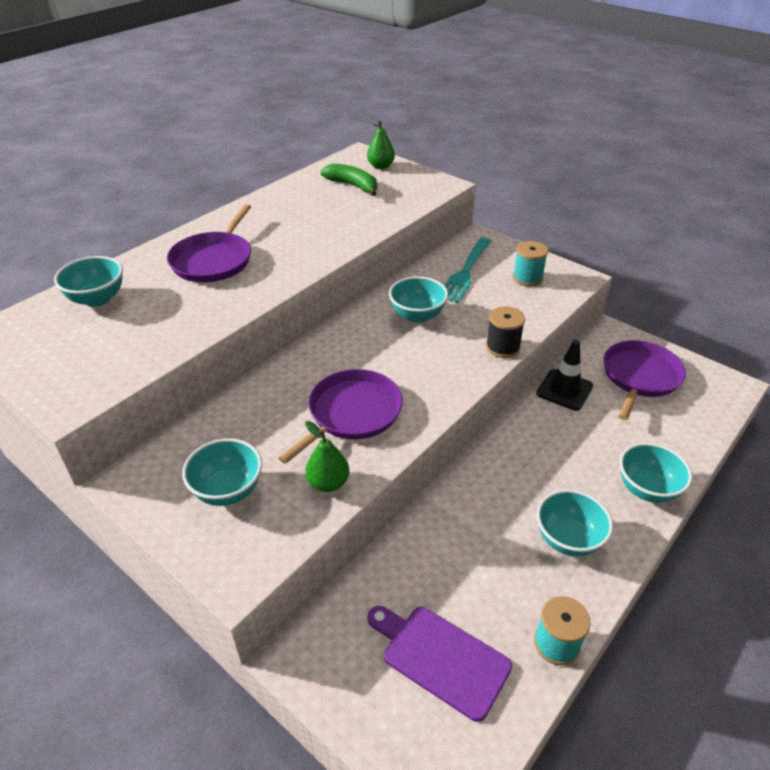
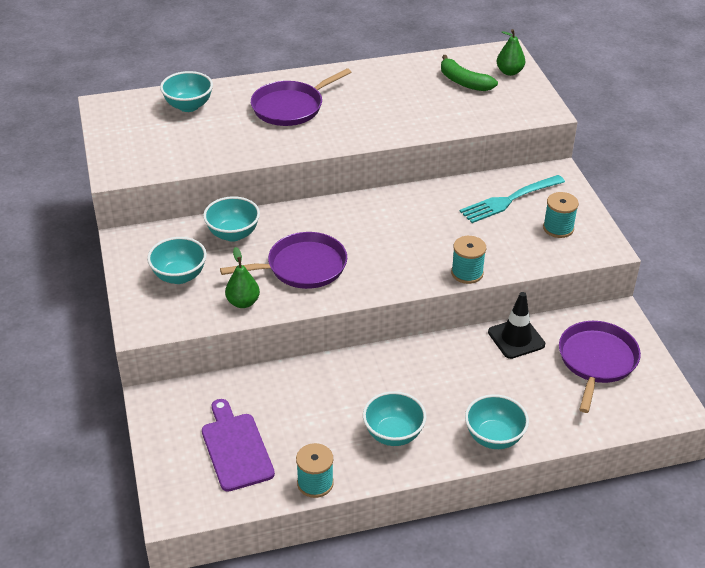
camera: 35 degrees right, 0 degrees up
(353, 185) = (464, 82): green banana -> green banana turned 150 degrees clockwise
(417, 315) = (427, 218): turquoise bowl -> turquoise bowl (233, 234)
(502, 347) = (467, 273): black spool -> turquoise spool
(639, 377) = (596, 361): purple pan -> purple pan turned 45 degrees counterclockwise

